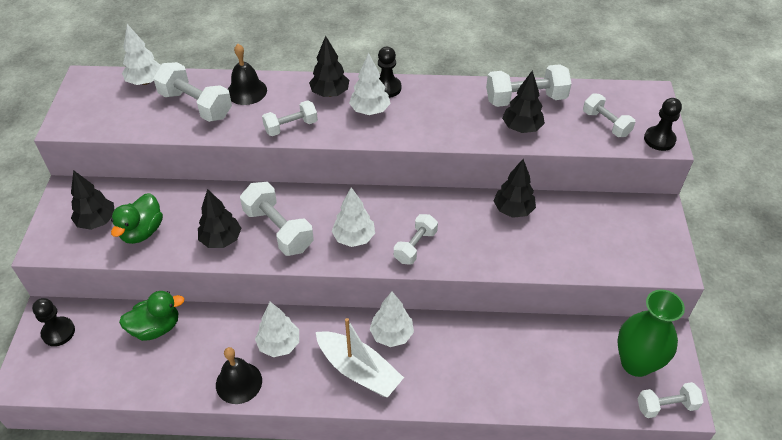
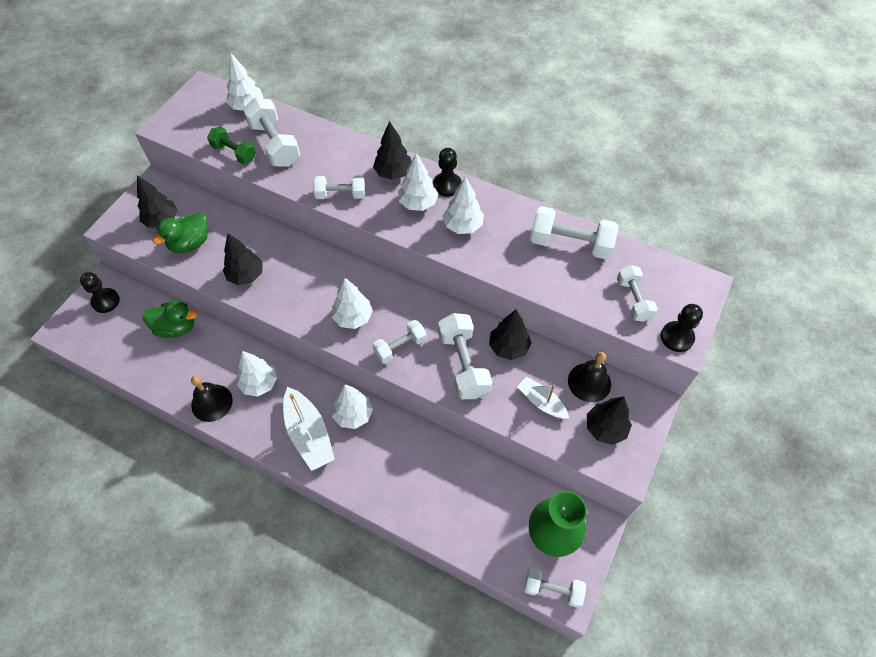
camera: 25 degrees right, 10 degrees up
(158, 125) = (234, 153): none -> green dumbbell
(246, 91) = (324, 145): black bell -> black bell (589, 382)
(278, 230) = (296, 284): white dumbbell -> white dumbbell (463, 364)
(423, 115) = (462, 226): none -> white tree
(521, 128) = (546, 273): black tree -> black tree (605, 428)
(570, 243) = (541, 402): none -> white boat

